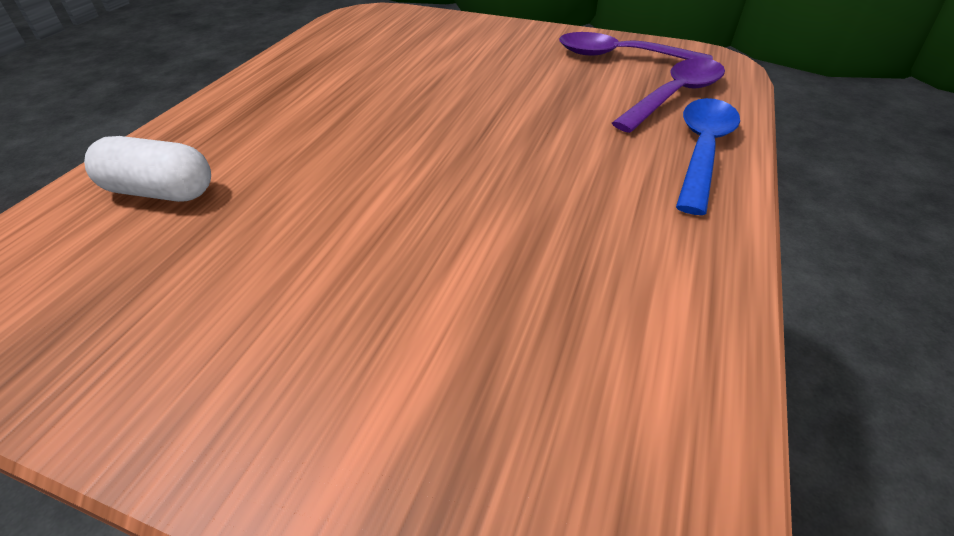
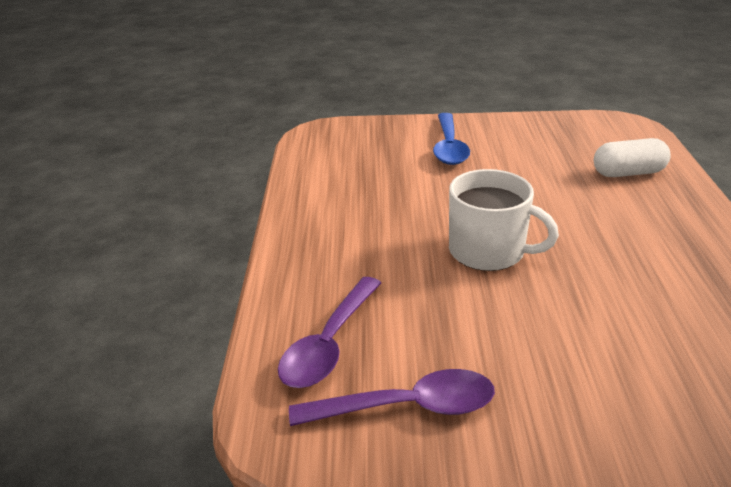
camera: 160 degrees right, 10 degrees down
(470, 135) = (488, 251): none -> white mug
(702, 151) = (301, 281): blue spoon -> blue spoon (449, 147)

